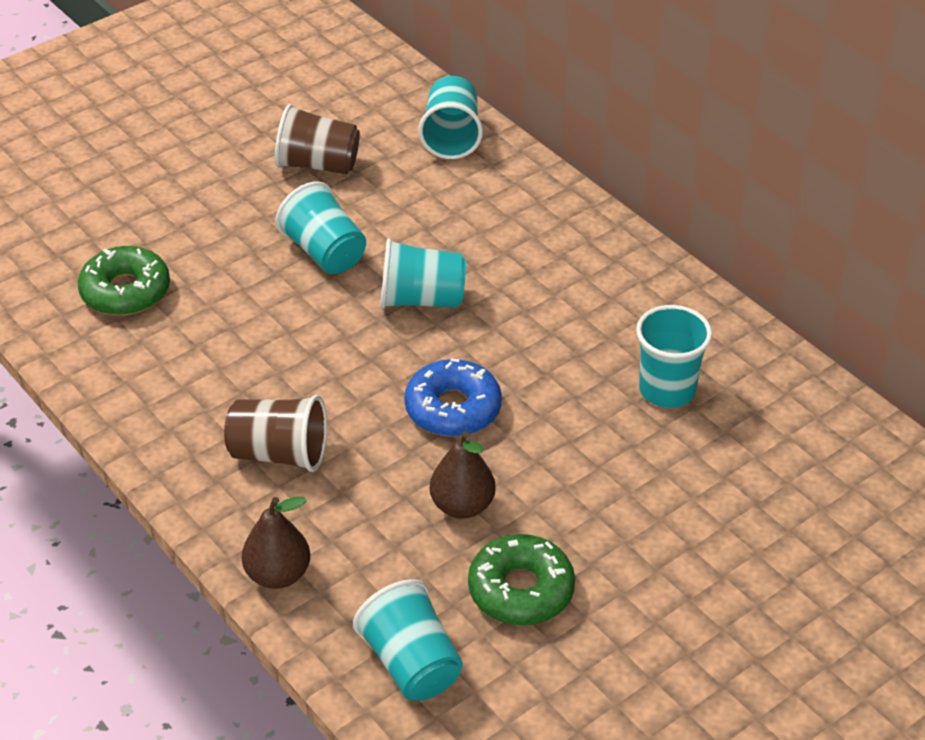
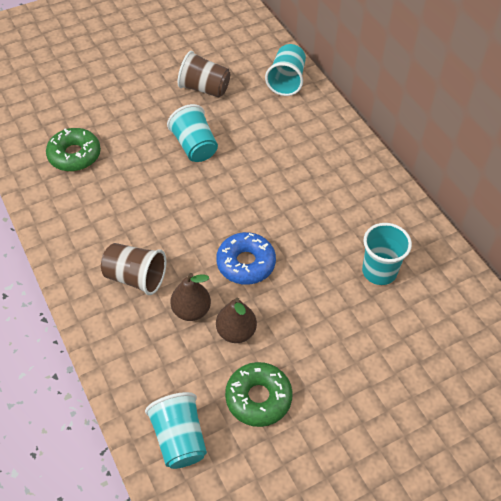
camera: 10 degrees right, 10 degrees up
(278, 574) = (115, 361): brown pear -> brown pear (191, 310)
(421, 299) = (244, 186): turquoise cup -> none

